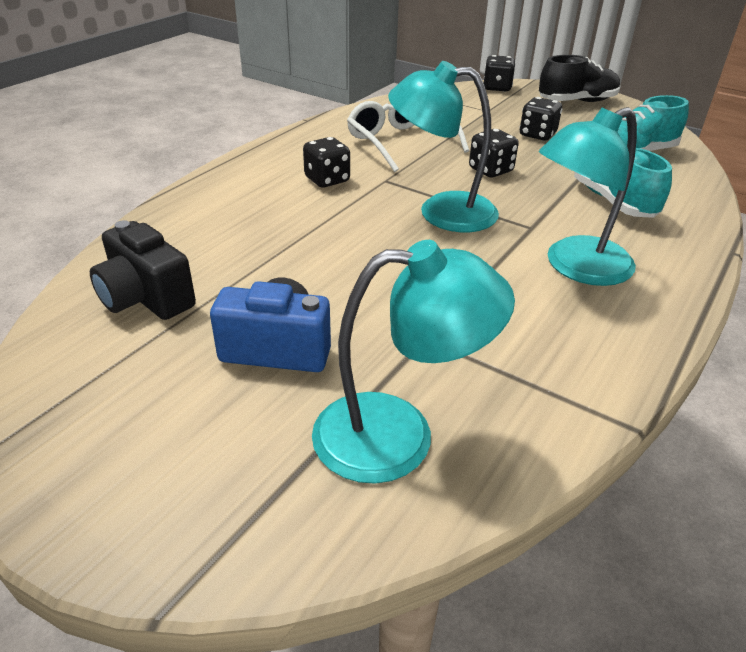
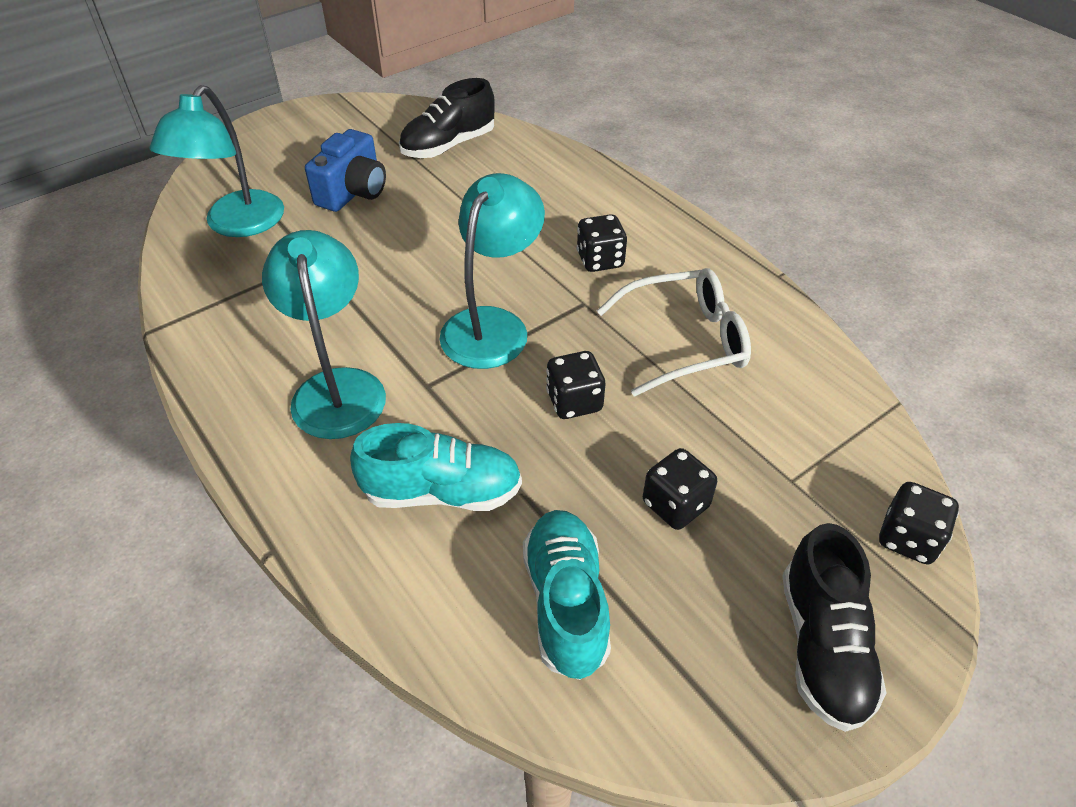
camera: 110 degrees right, 10 degrees up
(146, 298) = (448, 146): black camera -> black shoe

